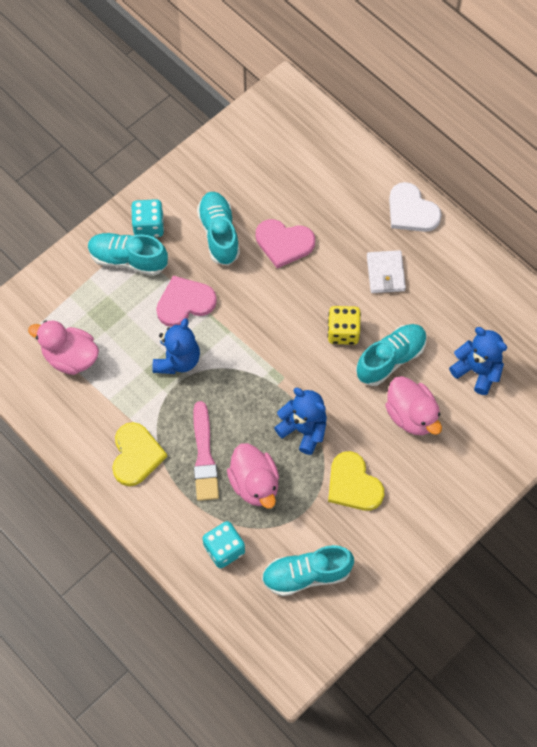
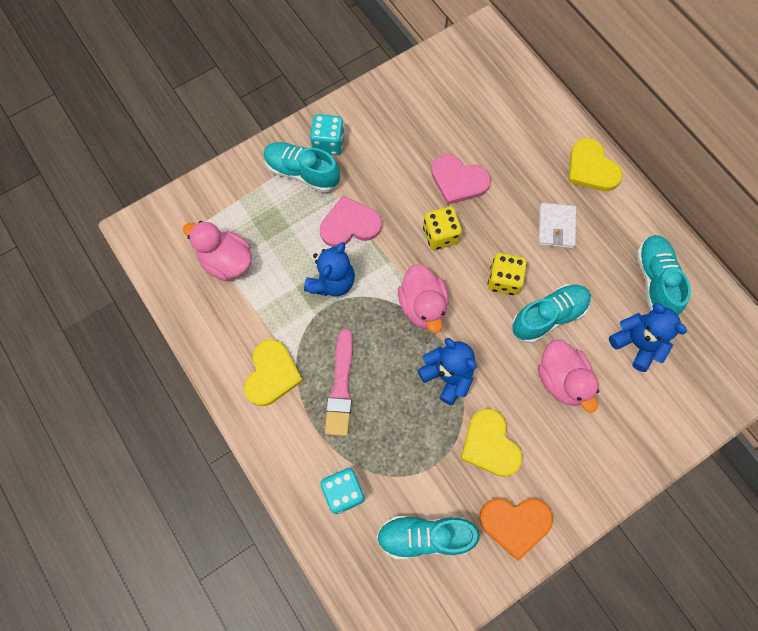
camera: 10 degrees right, 5 degrees up
(219, 234) = (396, 161): turquoise shoe -> turquoise shoe (655, 281)
(254, 484) = (387, 426): pink duck -> pink duck (423, 306)
(275, 299) = (440, 235): none -> yellow dice
(387, 549) = (515, 523): none -> orange heart
(411, 211) = (591, 168): white heart -> yellow heart

